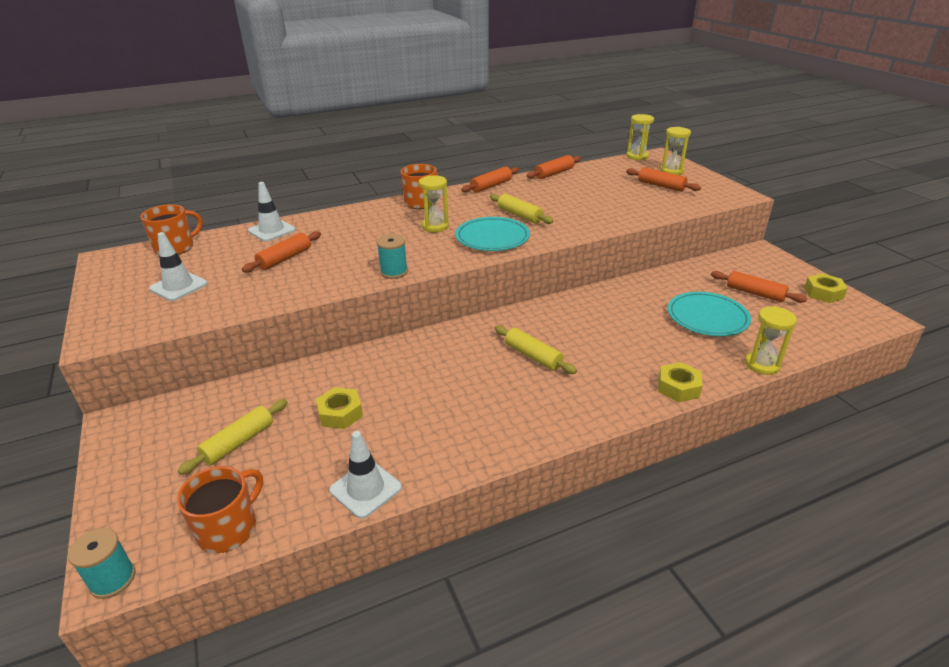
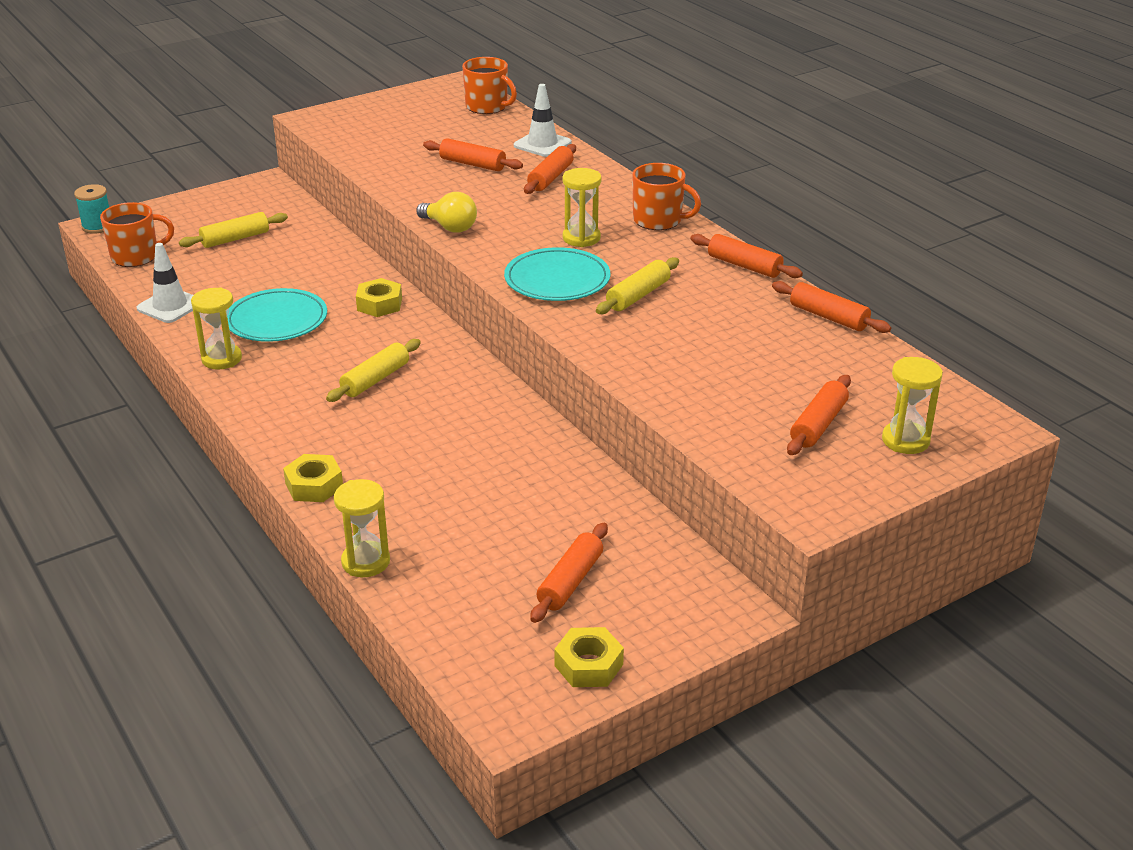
camera: 80 degrees right, 0 degrees up
(178, 286) = (404, 127): white traffic cone -> none
(228, 528) = (136, 256): orange mug -> orange mug turned 45 degrees counterclockwise
(239, 442) = (235, 239): yellow rolling pin -> yellow rolling pin turned 60 degrees counterclockwise
(333, 231) = (550, 178): none -> orange rolling pin
(340, 413) = (273, 278): yellow nut -> yellow nut (379, 304)
(394, 272) = (450, 227): turquoise spool -> yellow light bulb
(637, 156) = (972, 403): yellow hourglass -> yellow hourglass (221, 359)
(707, 317) = (485, 523): turquoise plate -> turquoise plate (277, 320)

